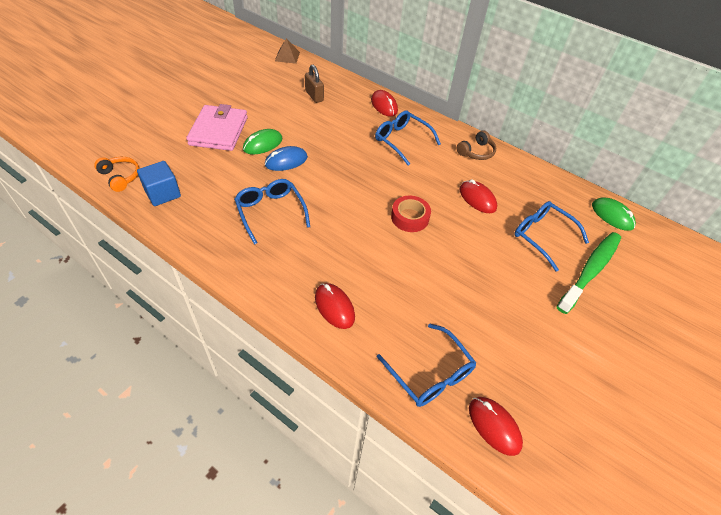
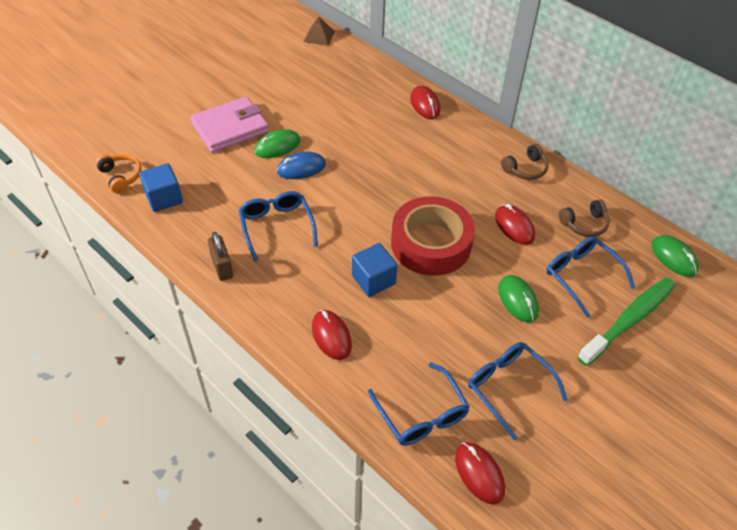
camera: 10 degrees right, 0 degrees up
(218, 131) = (230, 128): pink wallet -> pink wallet turned 45 degrees clockwise
(314, 96) = (344, 89): brown padlock -> brown padlock (222, 267)
(365, 253) = (373, 280): none -> blue cube
(402, 140) = (438, 150): blue glasses -> blue glasses (508, 387)
(410, 217) = (431, 243): red tape -> red tape, size x1.87
(494, 261) = (518, 300): none -> green mouse
(534, 193) = (584, 224): none -> brown headphones

